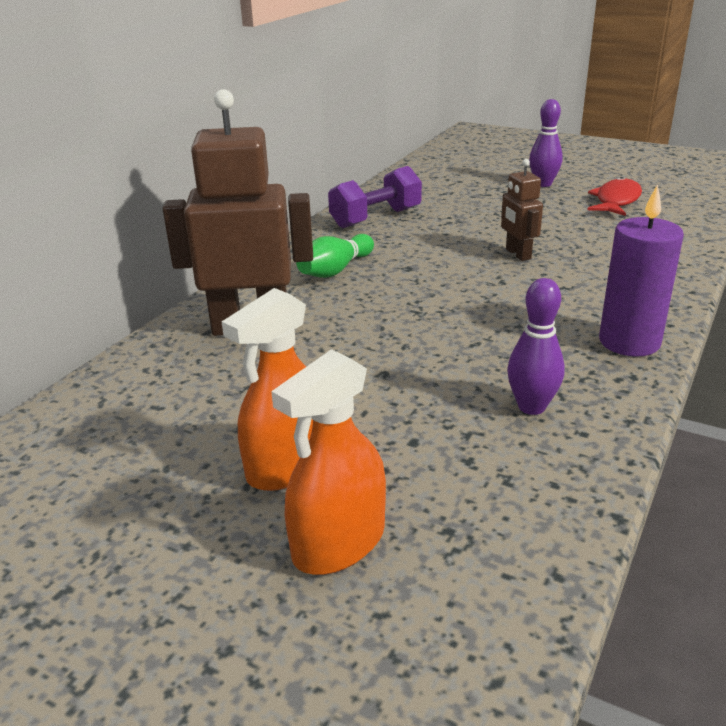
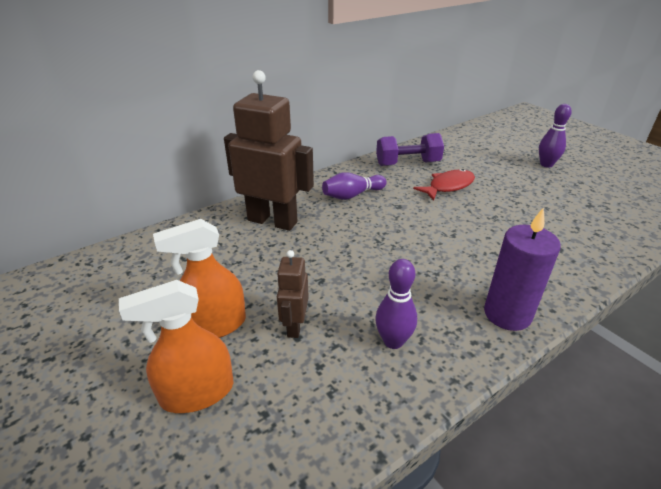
camera: 25 degrees right, 5 degrees up
(335, 270) = (352, 195): green bowling pin -> purple bowling pin
(517, 254) = (481, 216): brown robot -> brown robot (294, 326)
(616, 201) = (593, 192): red fish -> red fish (448, 186)

